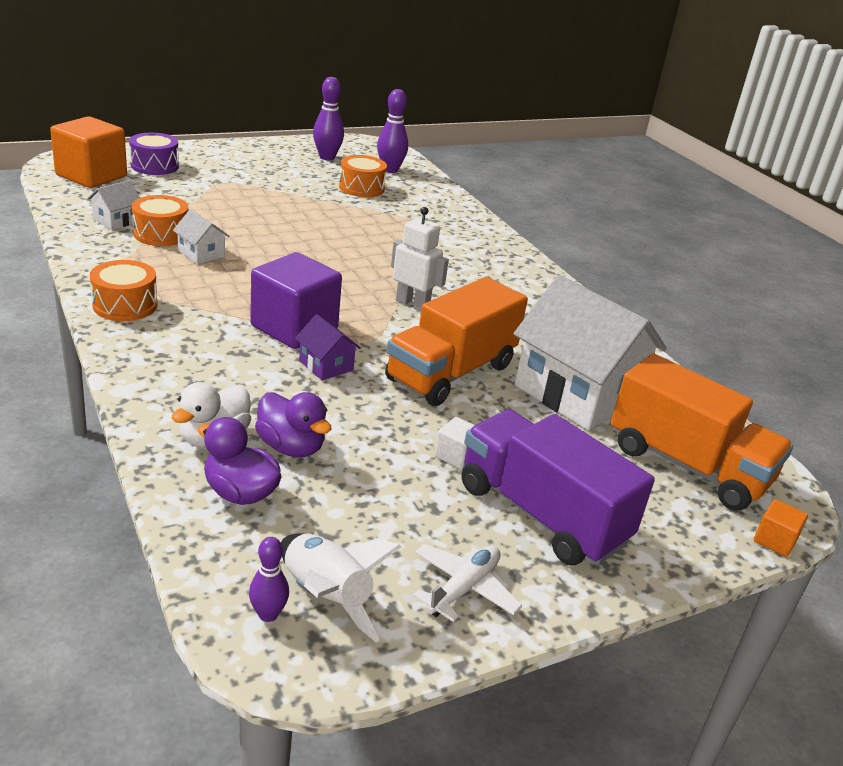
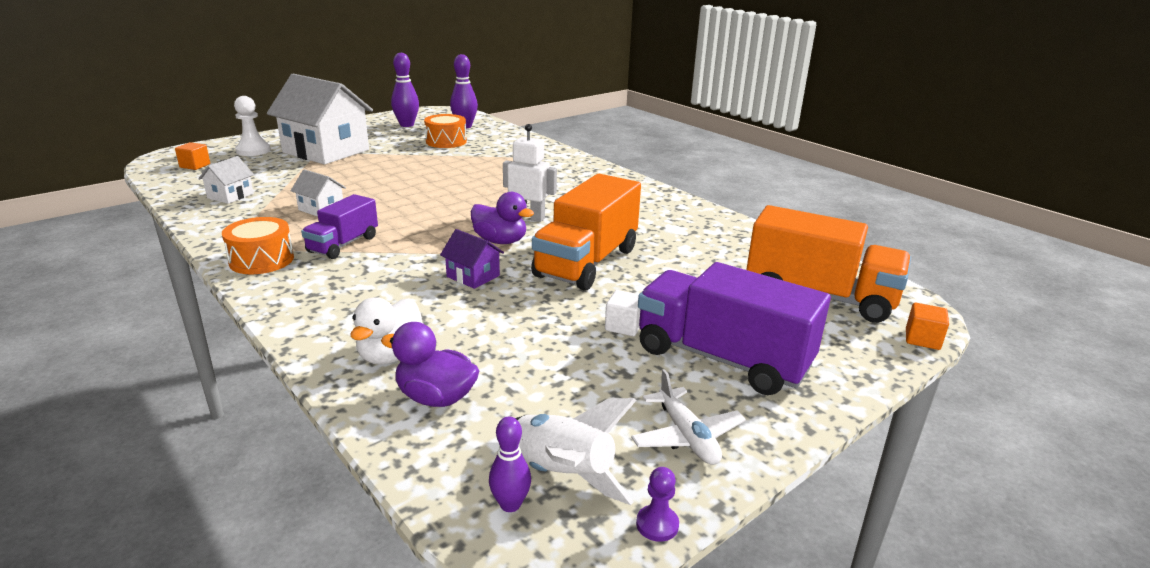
camera: 10 degrees left, 5 degrees down
(91, 176) = (195, 166): orange cube -> orange cube, size x0.44
(154, 166) = (253, 151): purple drum -> white pawn
(161, 234) = (277, 200): orange drum -> none
(209, 302) = (343, 244): none -> purple truck
(291, 447) = (469, 348): purple duck -> purple duck (500, 241)
(294, 328) = (431, 252): purple cube -> none
(394, 667) = (657, 524): none -> purple pawn
(464, 588) = (687, 436): white plane -> white plane turned 135 degrees clockwise
(577, 393) = (700, 259): white house -> white house (326, 151)

